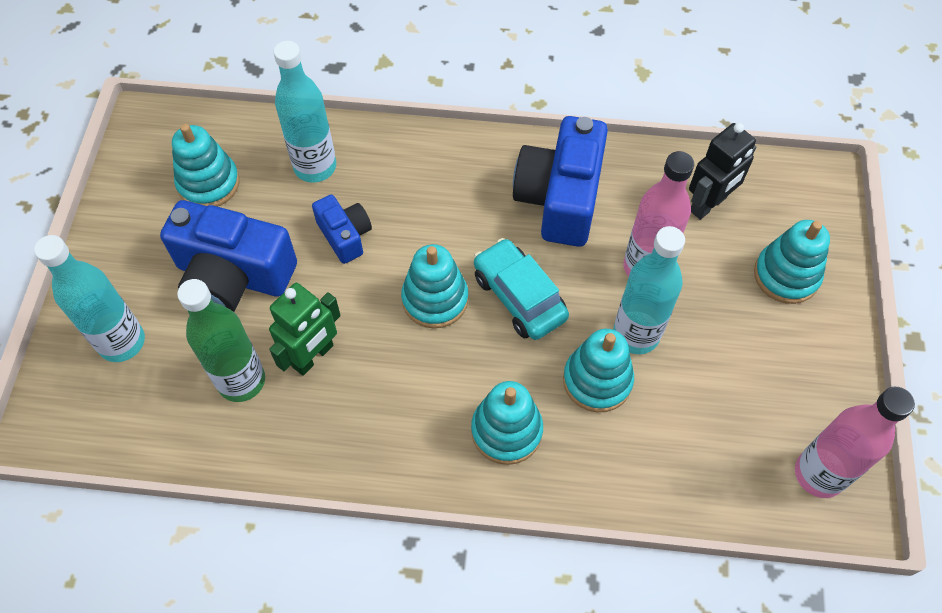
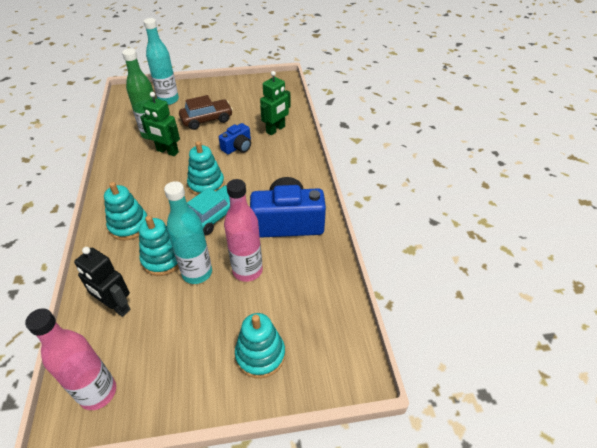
camera: 75 degrees right, 15 degrees down
(209, 183) = (255, 102): turquoise stacking toy -> none
(233, 276) = (207, 120): blue camera -> brown car
(315, 167) = (276, 129): turquoise bottle -> green robot
(708, 204) = (308, 298): black robot -> black robot (116, 306)

